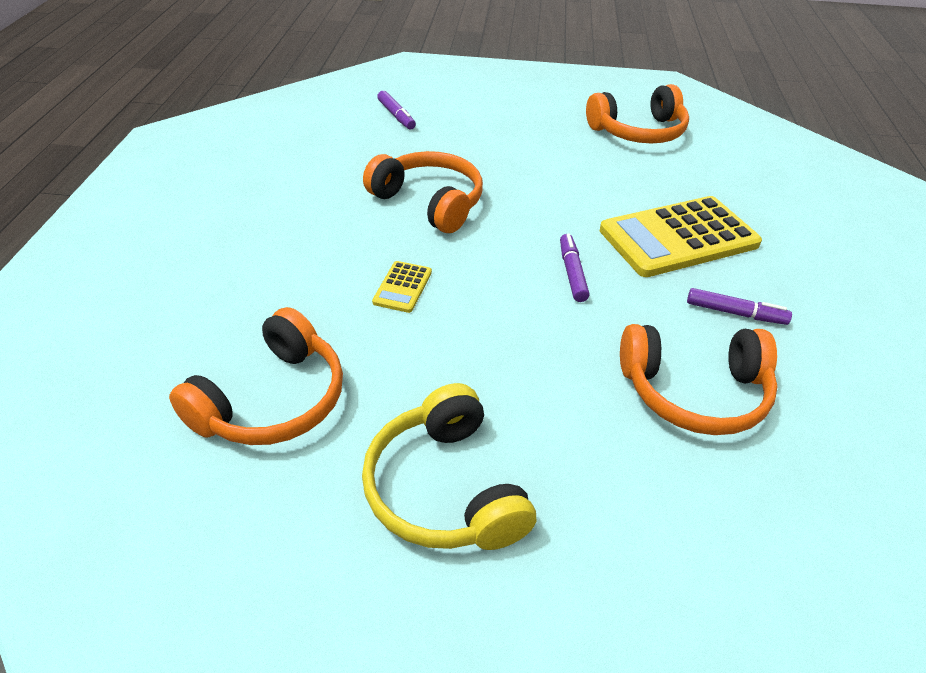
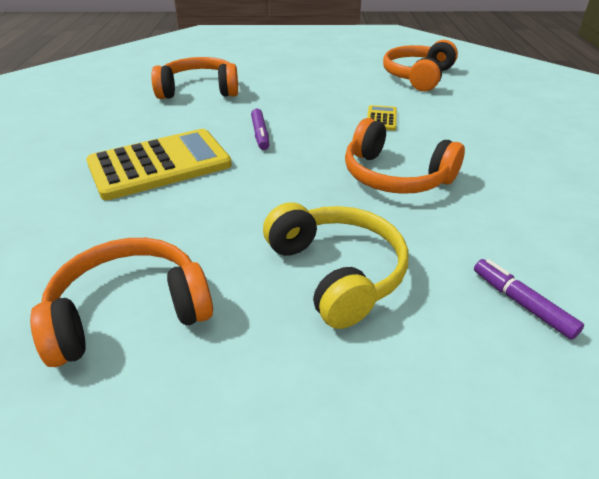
camera: 175 degrees right, 5 degrees down
(445, 488) = (323, 62): yellow headphones -> yellow headphones (336, 272)
(735, 313) = (148, 121): purple marker -> none

